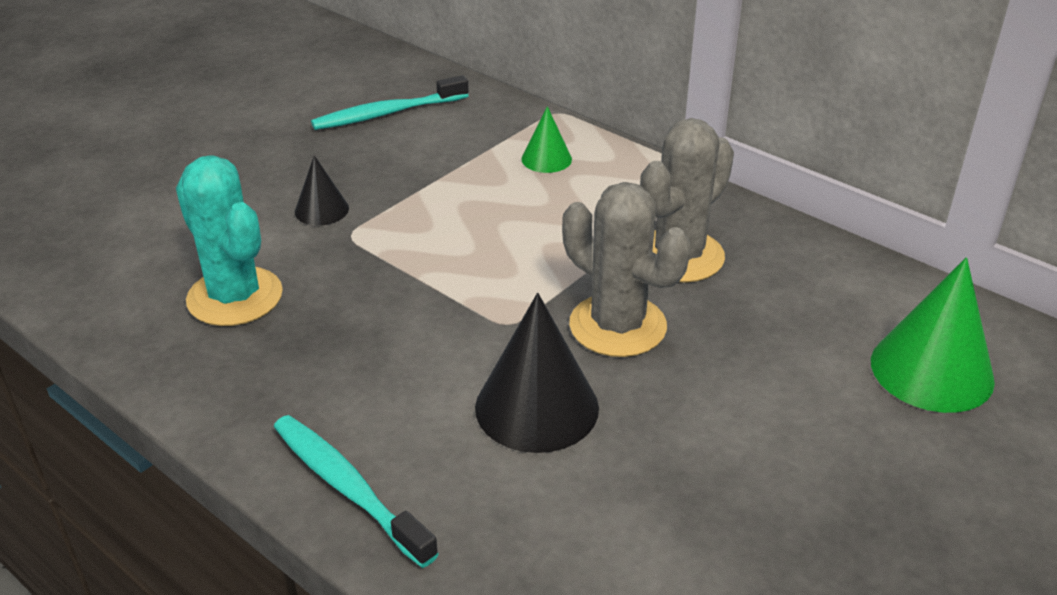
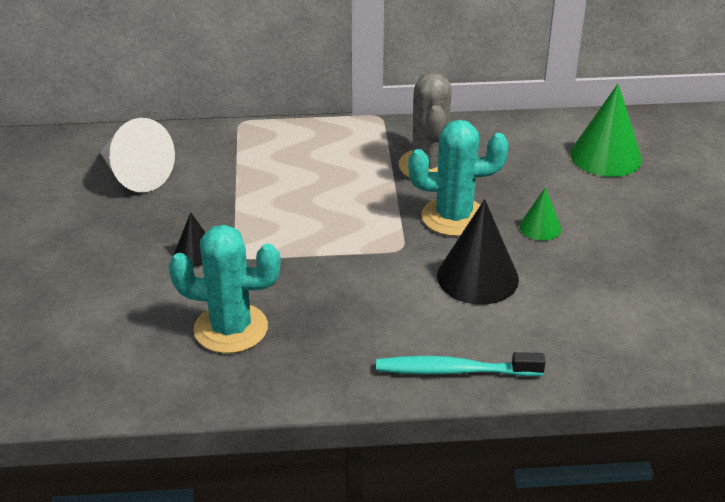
camera: 45 degrees left, 0 degrees up
(387, 113) = (135, 175): turquoise toothbrush -> white cone
(546, 159) = (279, 152): green cone -> green cone (540, 227)
(617, 326) = (454, 217): grey cactus -> turquoise cactus

